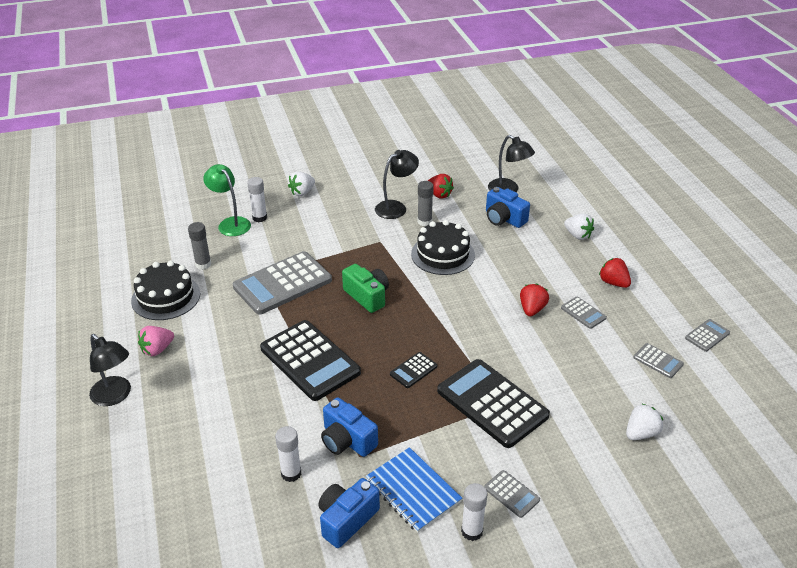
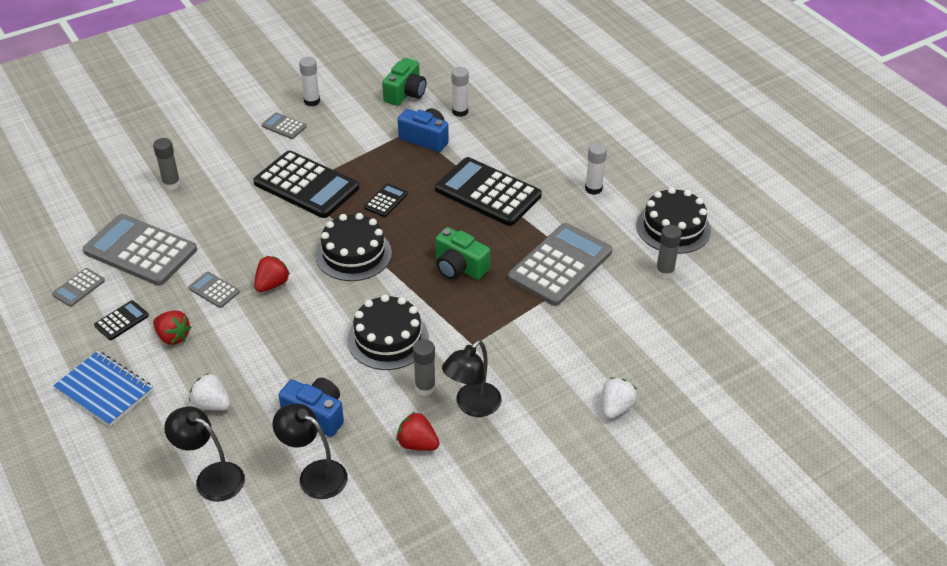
camera: 165 degrees right, 5 degrees up
(115, 396) = (640, 137): black lamp -> black lamp (211, 477)
(157, 349) = (637, 178): pink strawberry -> none
(230, 223) = (676, 335): green lamp -> none
(259, 218) = (645, 351): white glue stick -> white glue stick (593, 189)
(346, 519) = (405, 93): blue camera -> green camera
(413, 491) = (361, 116): blue notebook -> blue notebook (104, 390)
(456, 323) = (353, 254): none -> black cake
(532, 309) = (272, 284): red strawberry -> red strawberry turned 150 degrees counterclockwise
(641, 433) = (171, 184): white strawberry -> grey glue stick
(658, 361) = (140, 251): grey calculator -> grey calculator, size x2.24
(659, 301) = (121, 321): none -> black calculator

